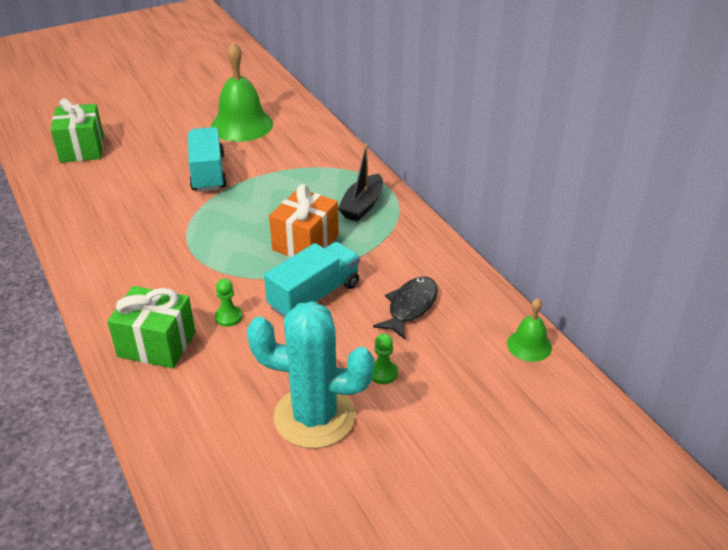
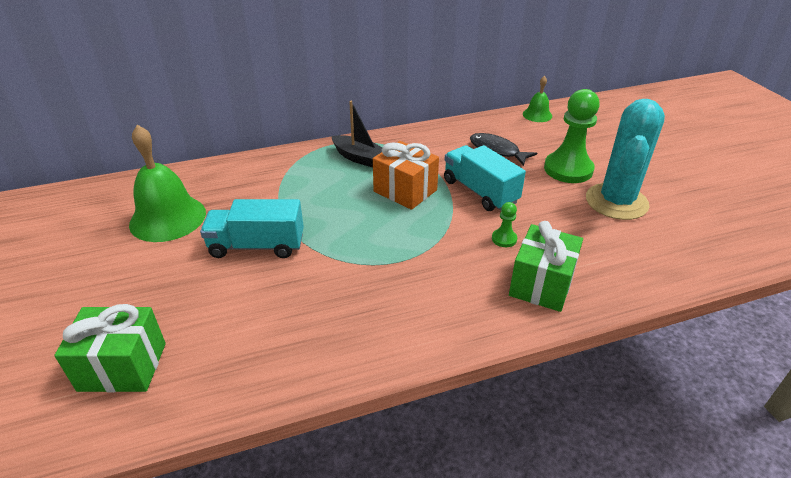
camera: 80 degrees left, 0 degrees up
(383, 373) = (568, 169): green pawn -> green pawn, size x2.24

